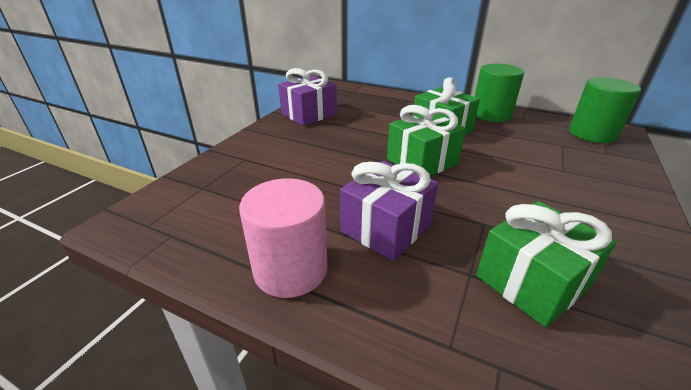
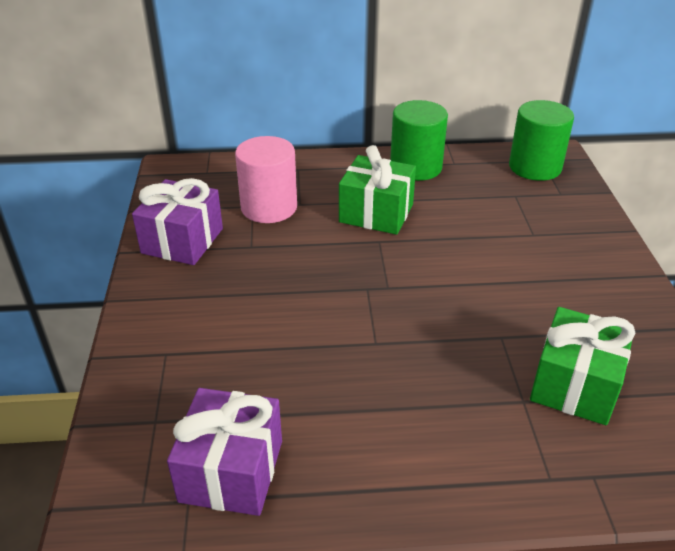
camera: 30 degrees left, 5 degrees up
(290, 269) = (362, 475): pink cylinder -> pink cylinder (269, 207)
(386, 228) = (416, 383): purple gift -> purple gift (231, 470)
(422, 161) = (389, 275): green gift -> none

